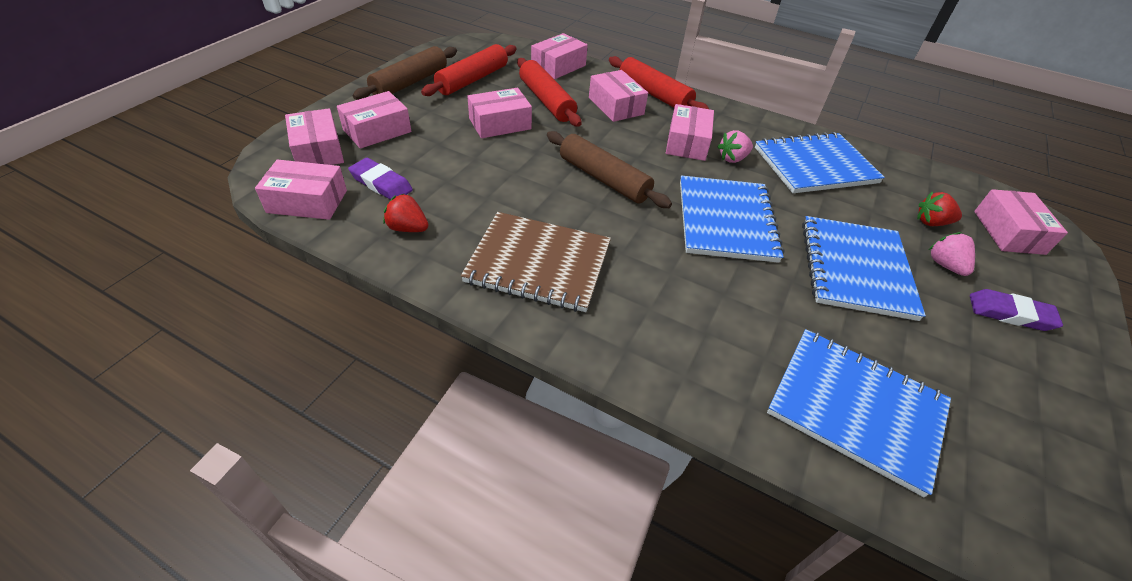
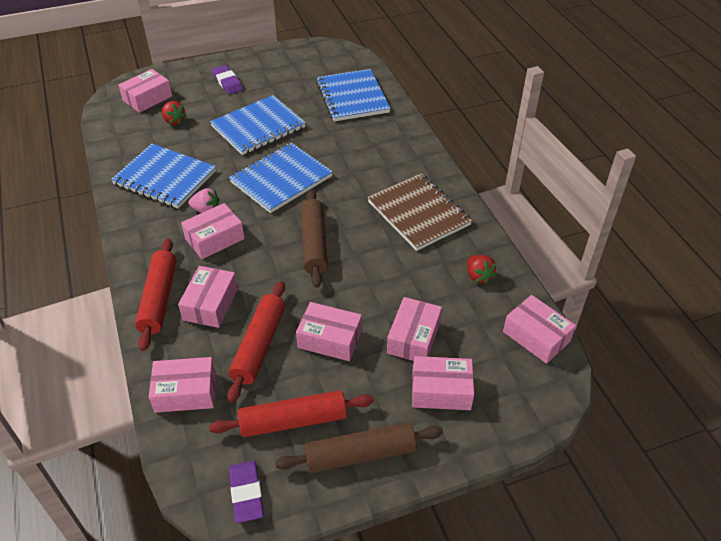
camera: 135 degrees left, 0 degrees up
(318, 150) = (505, 392): pink box -> pink box (413, 338)
(381, 183) = (473, 325): purple eraser -> purple eraser (246, 493)
(945, 265) = (213, 106): pink strawberry -> none

